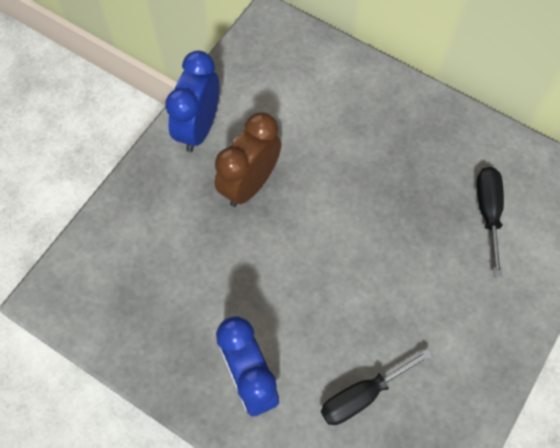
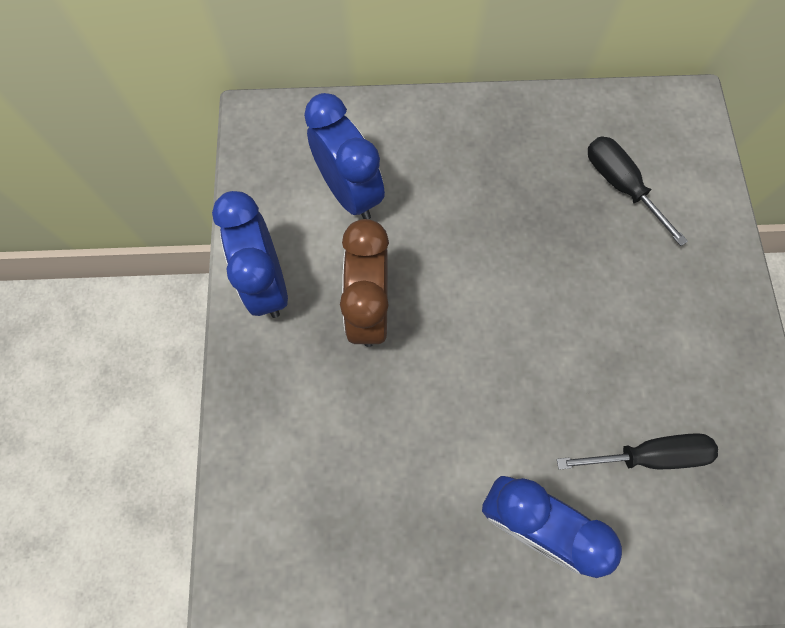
camera: 35 degrees left, 5 degrees up
(293, 103) = (349, 193): none -> blue clock
(362, 395) = (648, 455): black screwdriver -> black screwdriver turned 120 degrees counterclockwise

